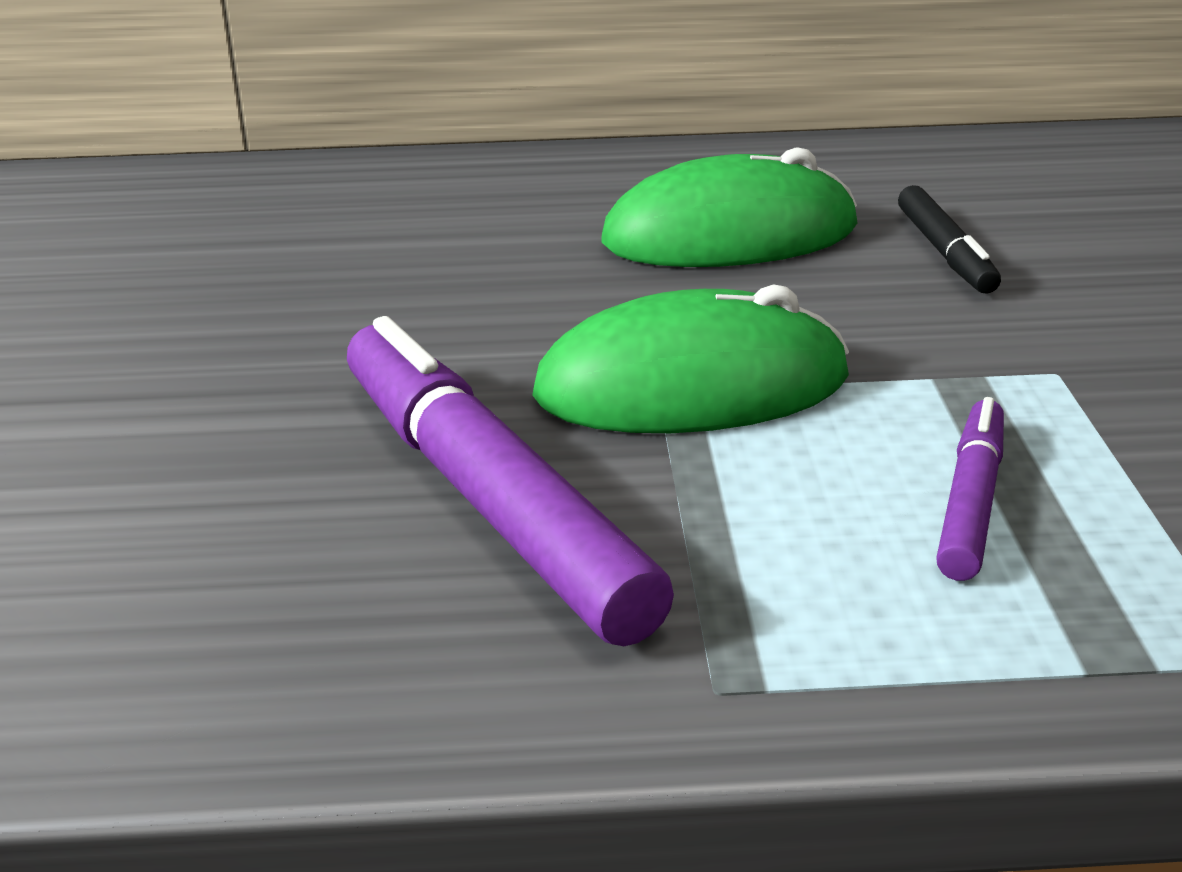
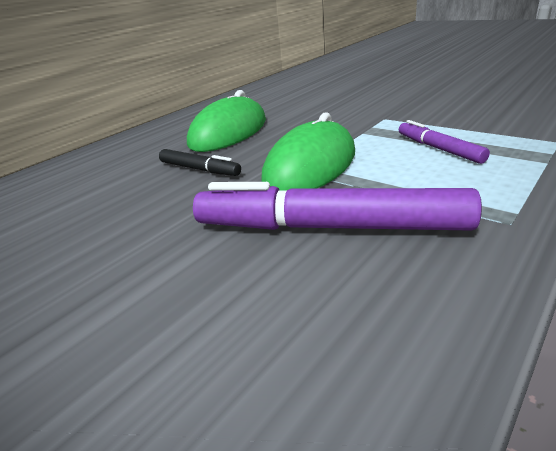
camera: 45 degrees left, 0 degrees up
(945, 252) = (297, 111): black marker -> black marker (199, 169)

